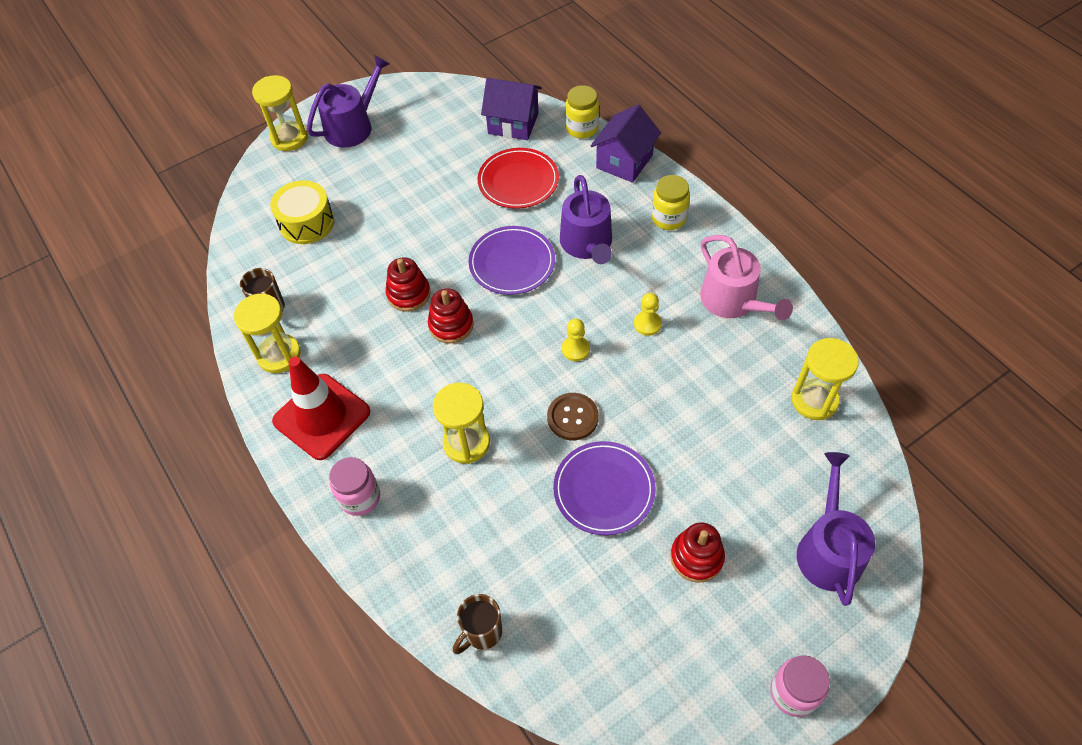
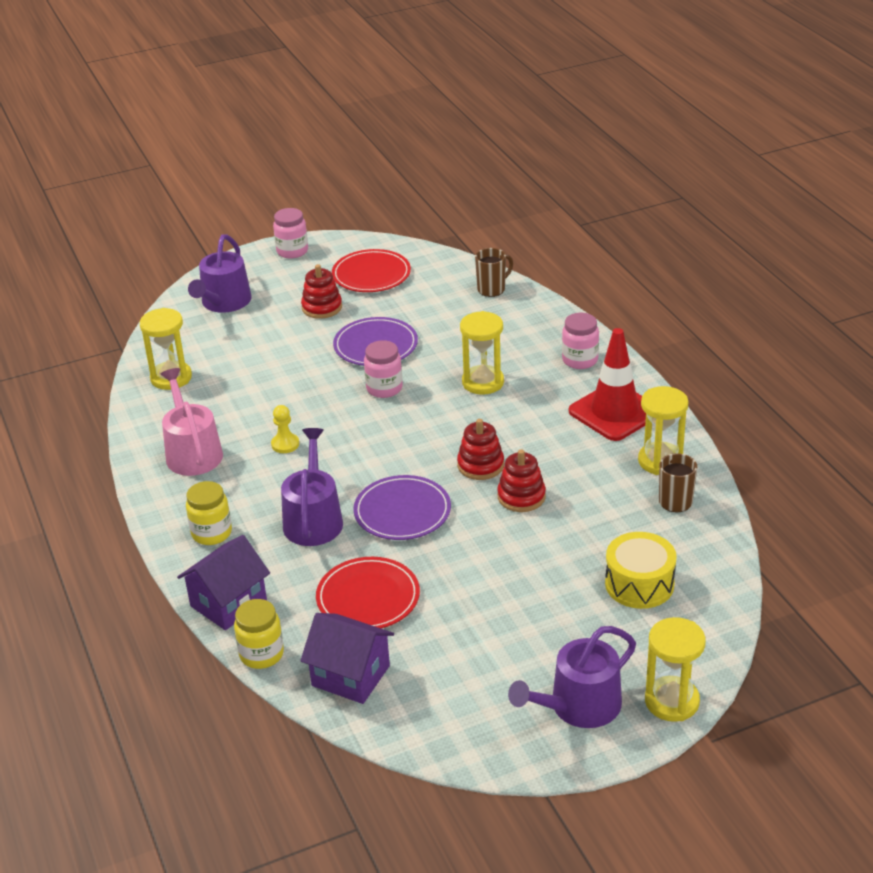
camera: 170 degrees left, 20 degrees down
(572, 417) = (384, 388): brown button -> pink jar
(575, 349) = (363, 433): yellow pawn -> none
(656, 645) = (371, 275): none -> red plate

